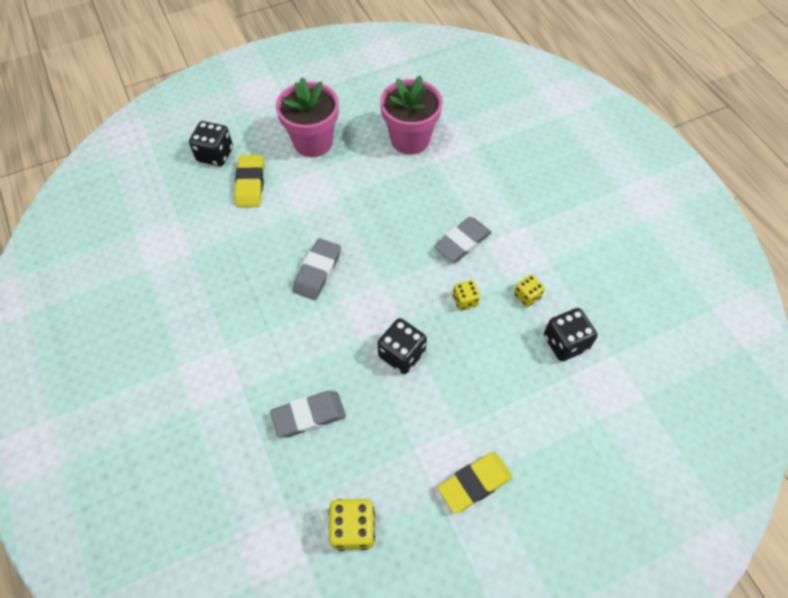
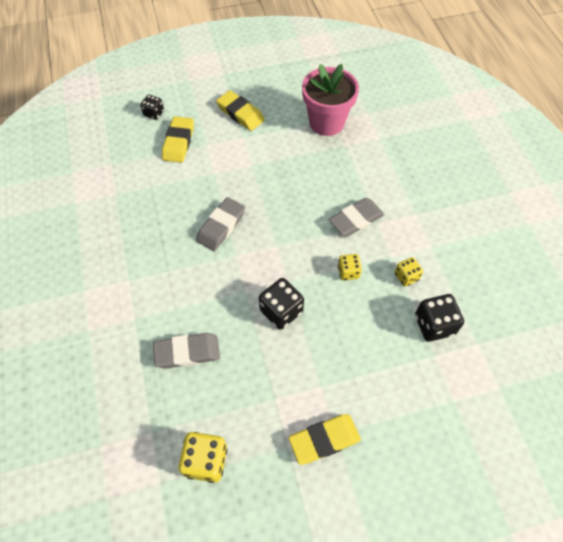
camera: 10 degrees right, 0 degrees up
(215, 155) = (154, 113): black dice -> black dice, size x0.61
(313, 142) = (240, 113): pink flower pot -> yellow eraser

